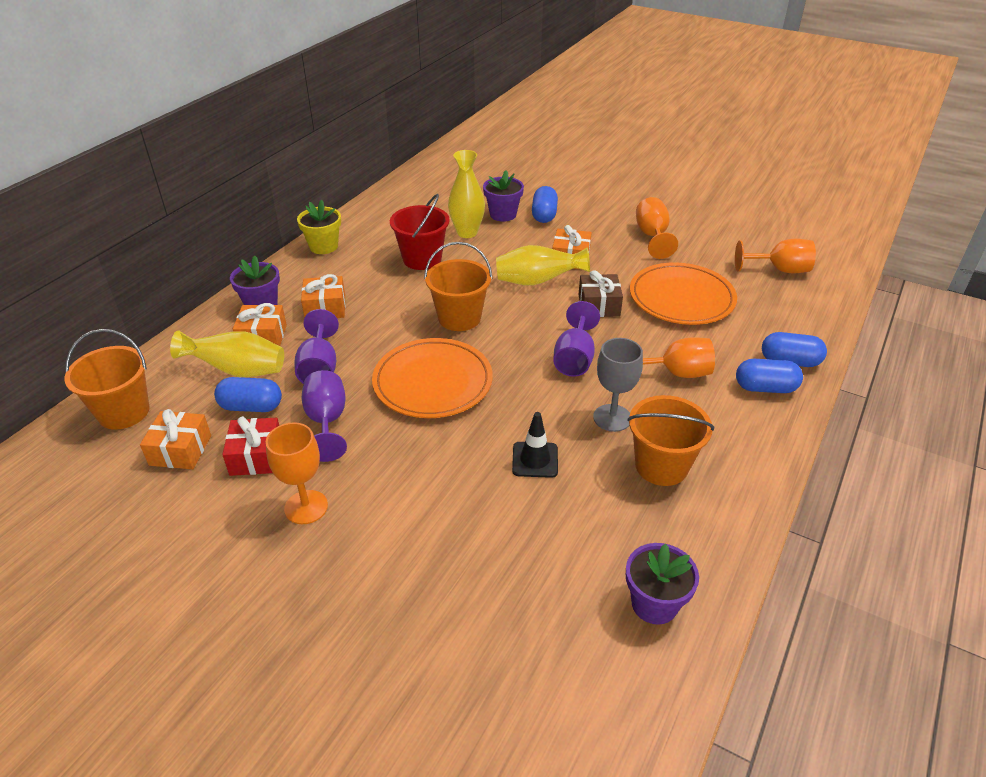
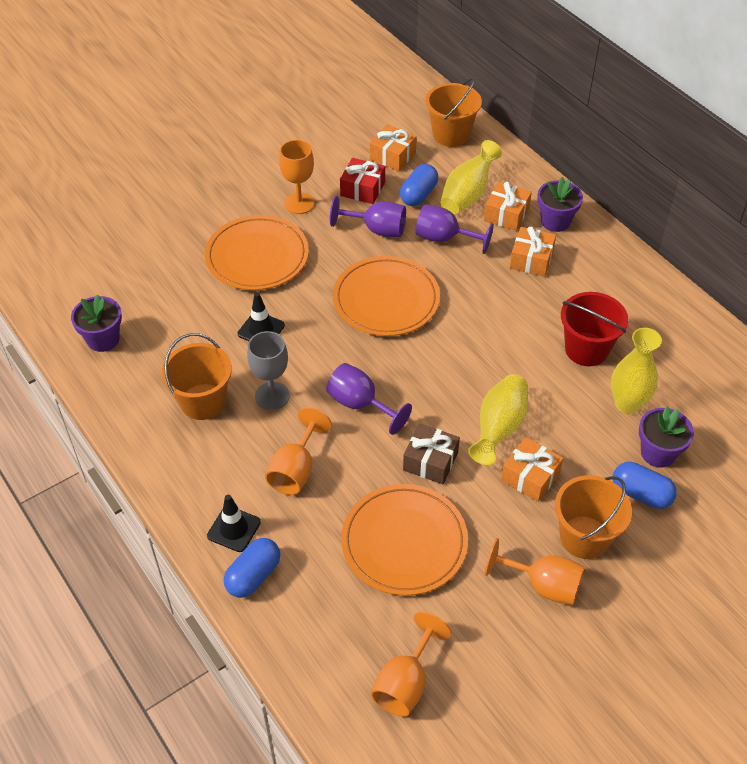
camera: 115 degrees right, 10 degrees up
(323, 246) = (645, 281): yellow flower pot -> none
(424, 510) = (257, 256): none -> orange plate
(459, 318) = (467, 345): orange bucket -> orange bucket (584, 537)
(765, 388) = (234, 529): blue capsule -> black traffic cone

